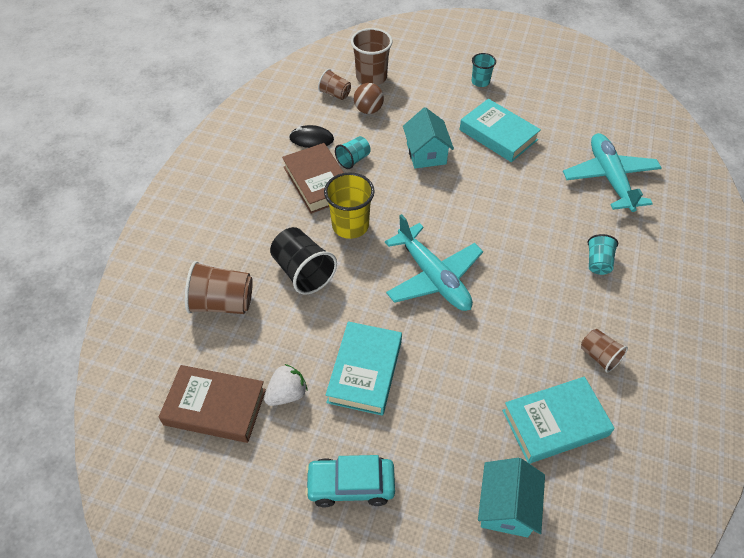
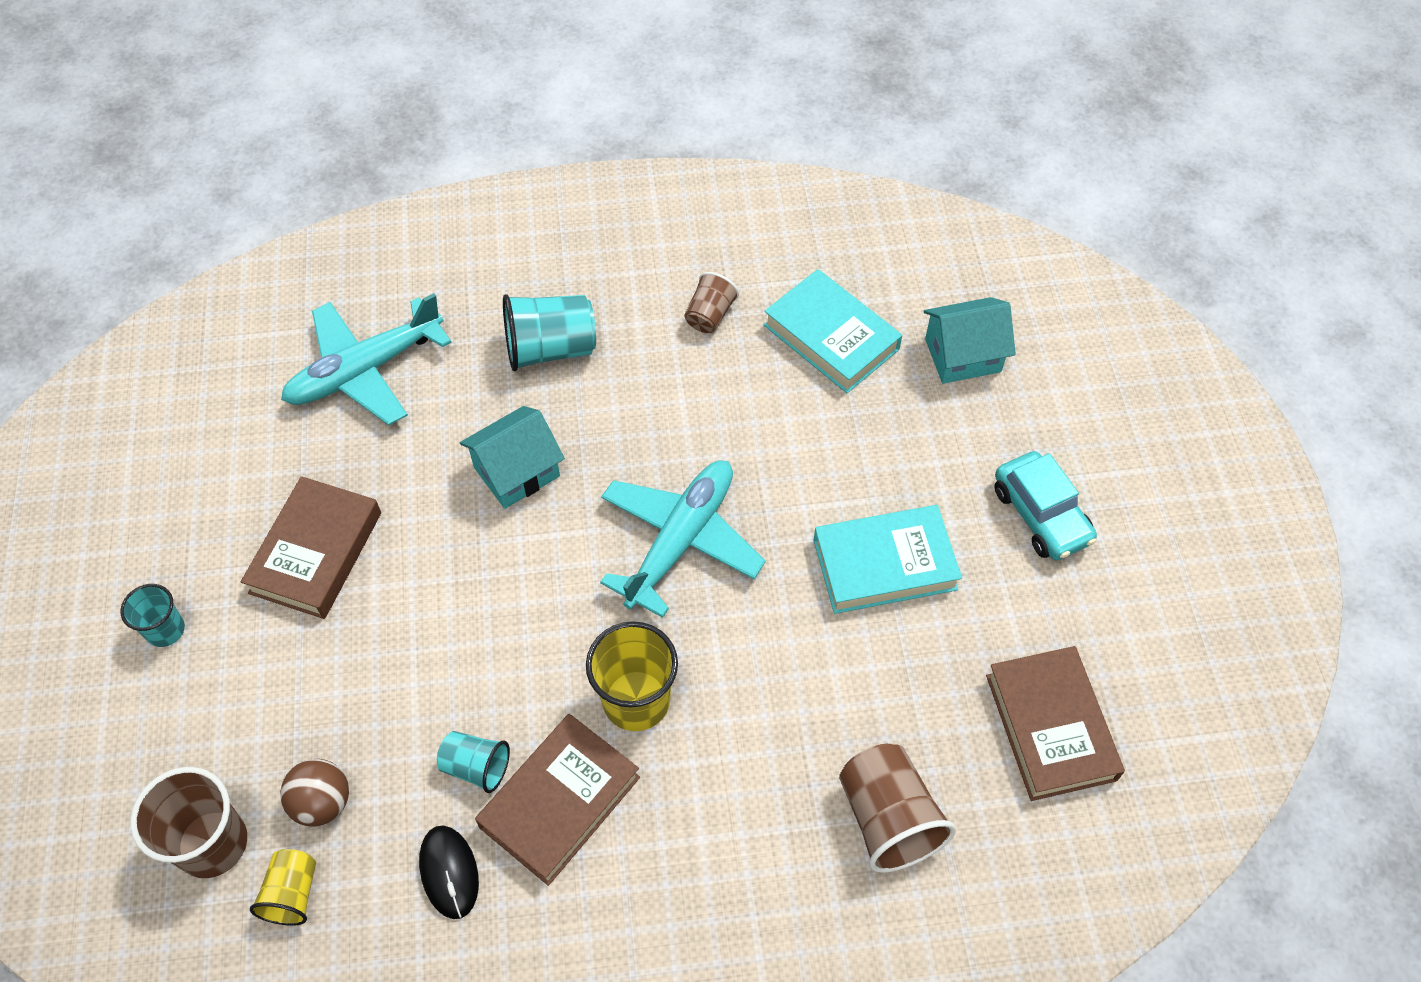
camera: 115 degrees left, 5 degrees up
(287, 394) = (975, 644): white strawberry -> none
(303, 272) = (766, 727): black cup -> none
(335, 94) = (292, 893): brown cup -> yellow cup
(426, 154) = (411, 650): turquoise house -> turquoise house (517, 472)
(498, 135) = (316, 552): turquoise book -> brown book
(598, 262) = (550, 349): turquoise cup -> turquoise cup, size x1.69

